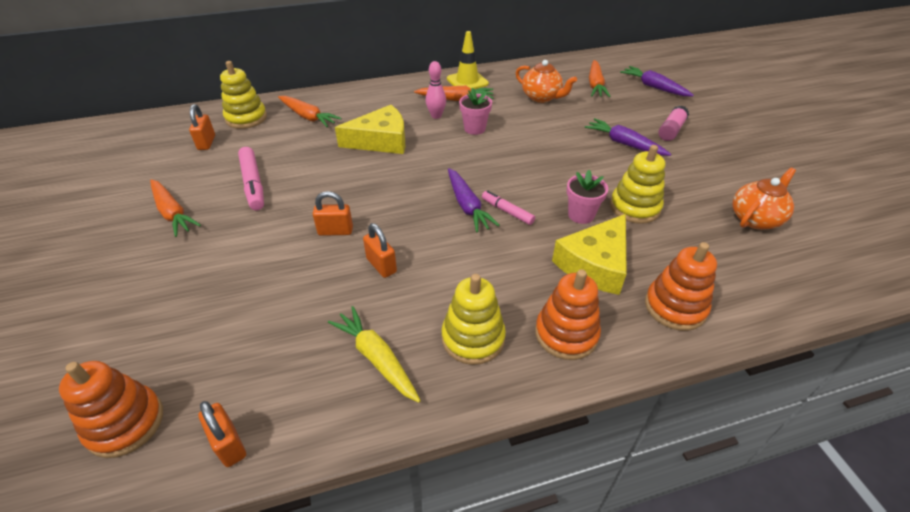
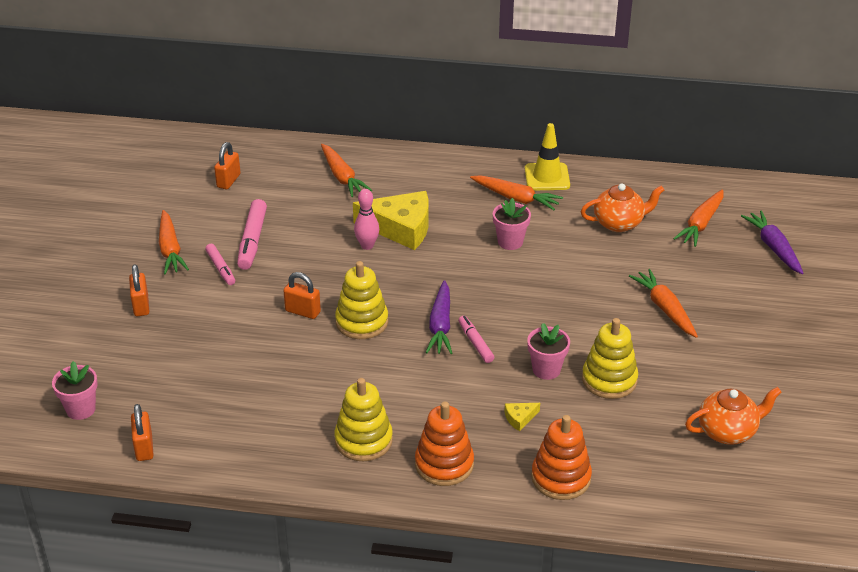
camera: 25 degrees right, 5 degrees down
(125, 423) = (81, 409): orange stacking toy -> pink flower pot
(233, 216) = (221, 268): none -> pink marker
(246, 118) = (279, 161): yellow stacking toy -> yellow stacking toy (362, 322)
(376, 358) = (277, 428): yellow carrot -> none
(381, 265) = (325, 356): orange padlock -> orange padlock (141, 306)
(436, 116) = (479, 214): pink bowling pin -> pink bowling pin (367, 245)
(542, 97) = (619, 223): orange teapot -> orange teapot turned 75 degrees counterclockwise
(595, 264) = (520, 418): yellow cheese -> yellow cheese, size x0.40
(624, 143) = (664, 308): purple carrot -> orange carrot
(671, 130) = (736, 309): pink glue stick -> none

